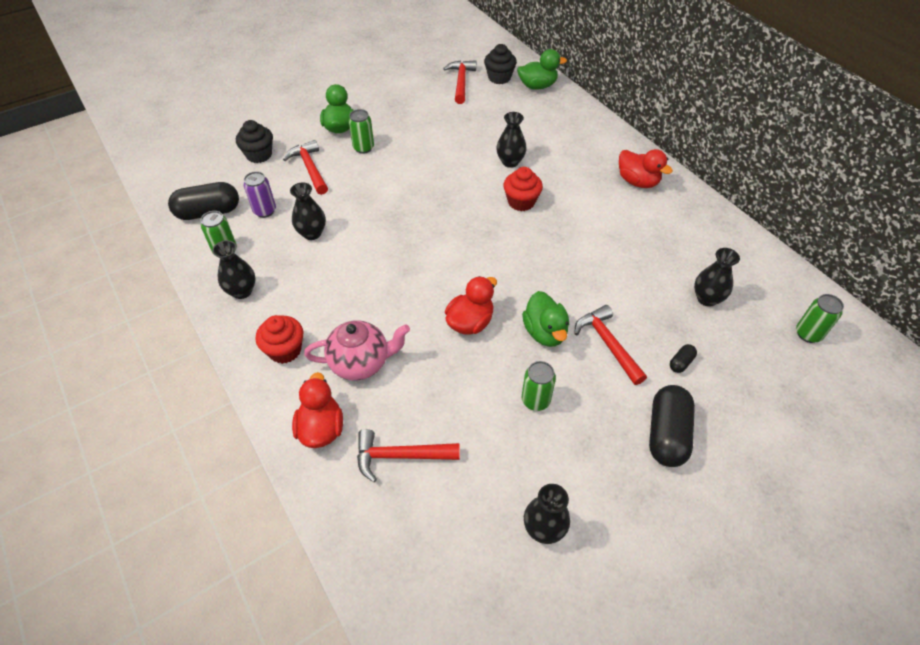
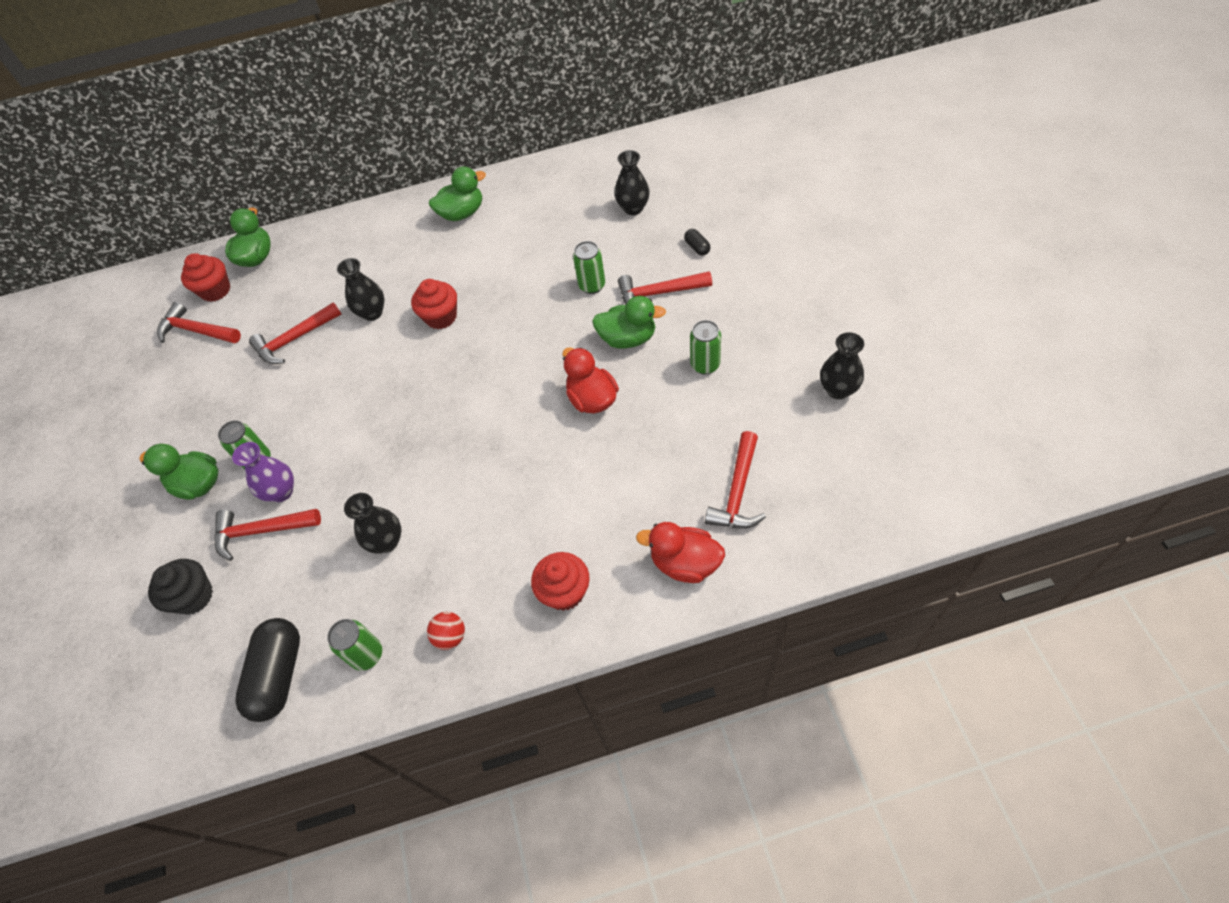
camera: 65 degrees left, 5 degrees up
(242, 291) = (450, 636): black vase -> red ball
(265, 211) = (315, 597): purple can -> none
(342, 167) = (281, 492): none -> purple vase
(361, 363) = (610, 512): pink teapot -> none
(470, 130) = (294, 340): none -> red hammer
(499, 77) = (215, 290): black cupcake -> red cupcake
(637, 181) = (462, 213): red duck -> green duck
(666, 434) = (767, 279): black capsule -> none
(808, 334) = (695, 157): green can -> green can (592, 286)

